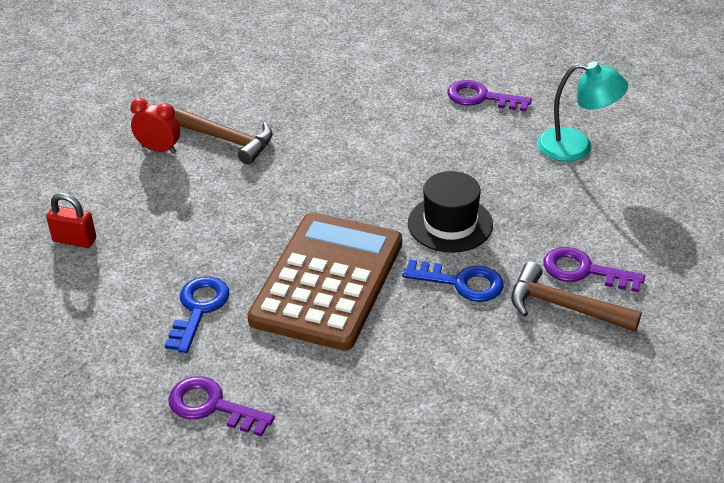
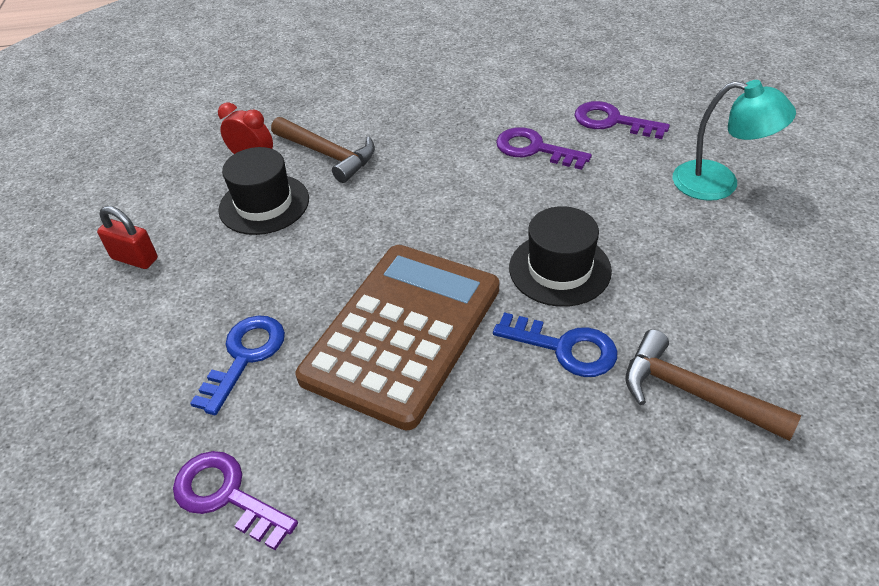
camera: 10 degrees right, 5 degrees up
(180, 187) = (264, 204): none -> black hat
(584, 270) = (722, 344): purple key -> purple key (534, 149)

